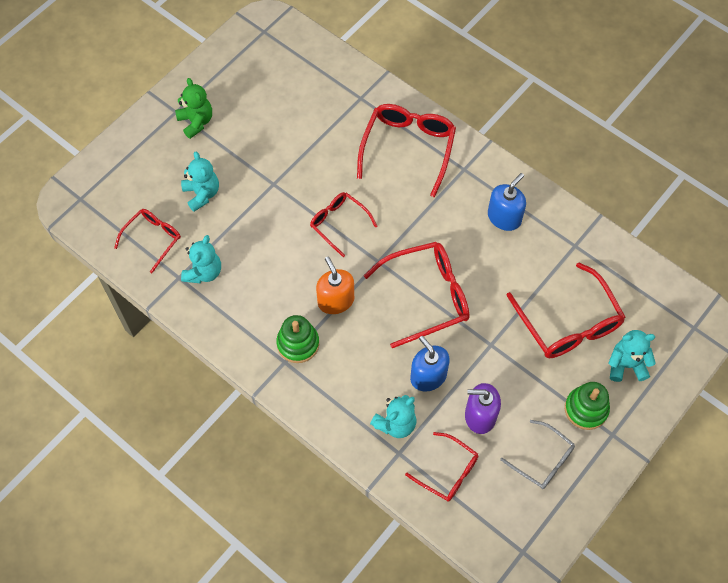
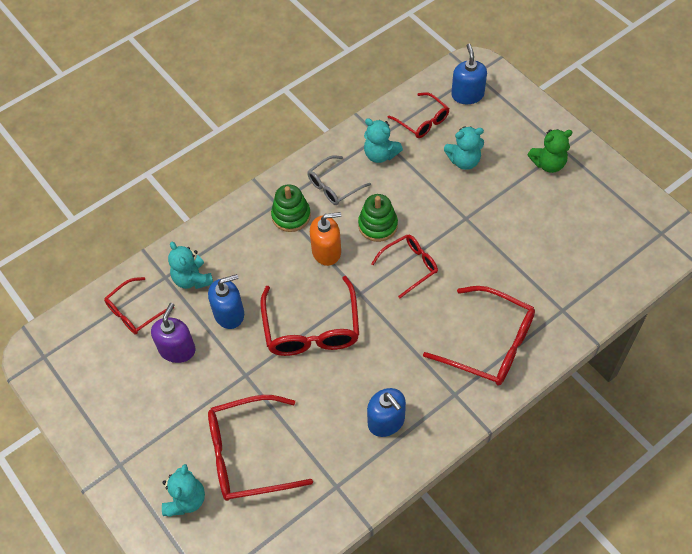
camera: 105 degrees right, 5 degrees down
(111, 202) = (467, 95): none -> blue soap dispenser
(543, 460) = (117, 393): grey glasses -> grey glasses (334, 186)
(586, 409) = (152, 446): green stacking toy -> green stacking toy (378, 225)

